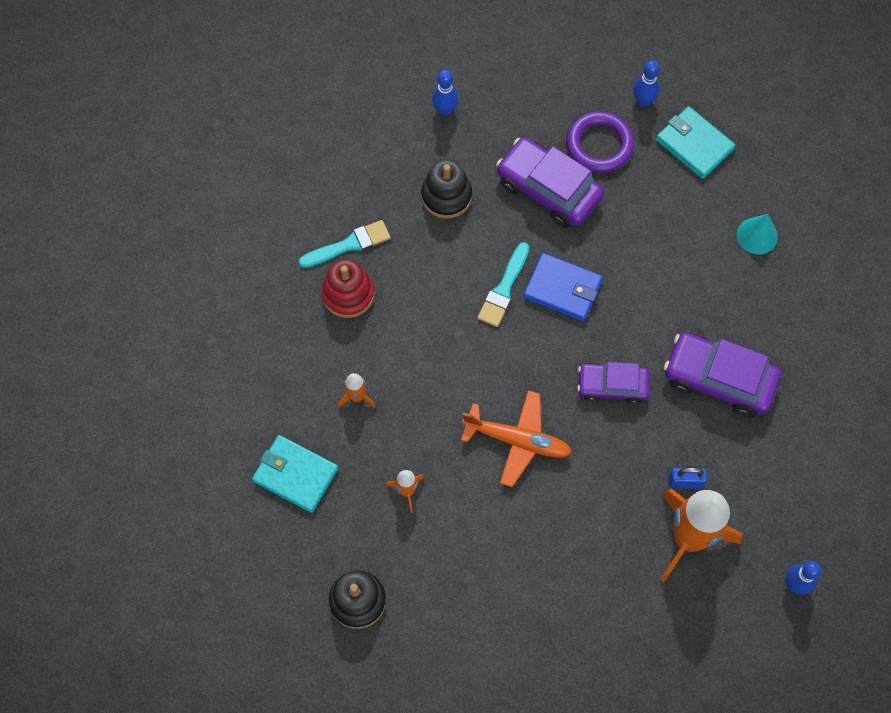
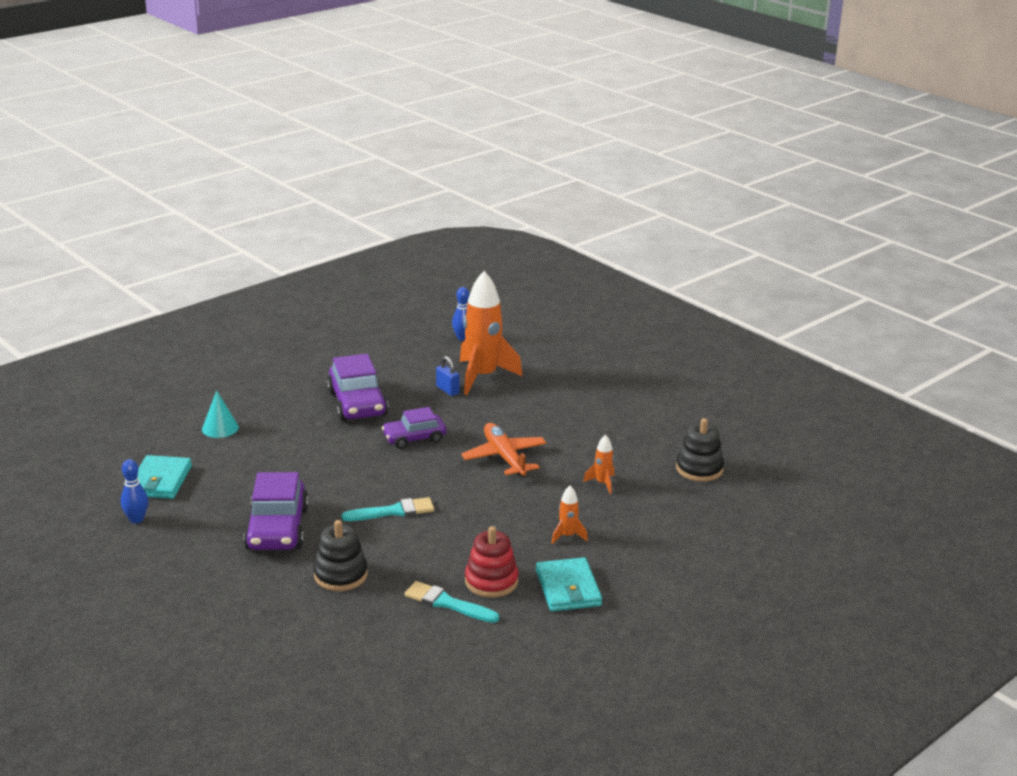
camera: 130 degrees left, 40 degrees down
(295, 475) = (661, 534): turquoise wallet -> turquoise wallet (568, 588)
(445, 109) = (250, 617): blue bowling pin -> none
(562, 289) = (361, 487): blue wallet -> none
(599, 145) = (206, 522): purple ring -> none
(612, 386) = (414, 438): purple car -> purple car turned 105 degrees clockwise

